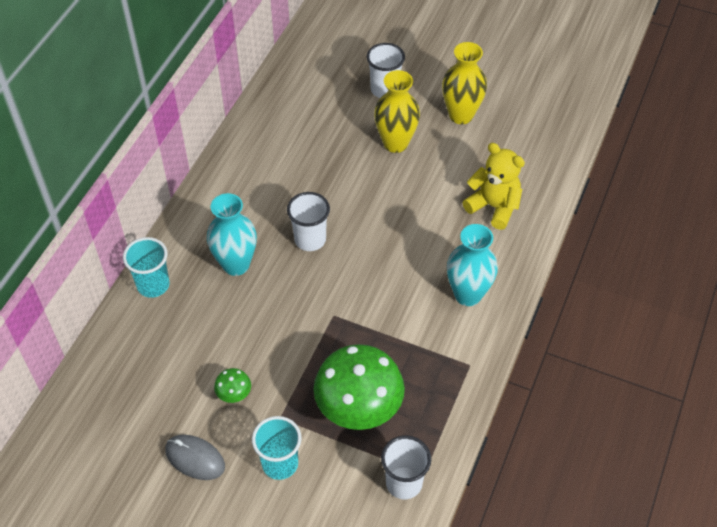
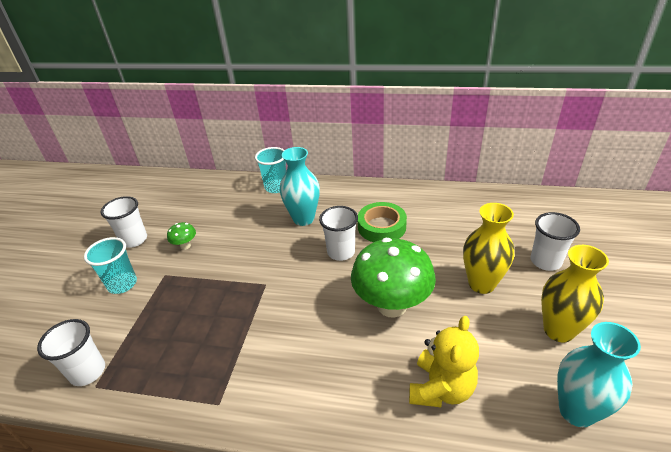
camera: 80 degrees right, 15 degrees down
(195, 458) = (134, 240): grey mouse -> white cup
(283, 195) = (381, 227): none -> green tape
(359, 410) = (167, 322): green mushroom -> green mushroom (392, 305)
(468, 294) = (309, 385): turquoise vase -> turquoise vase (576, 411)

